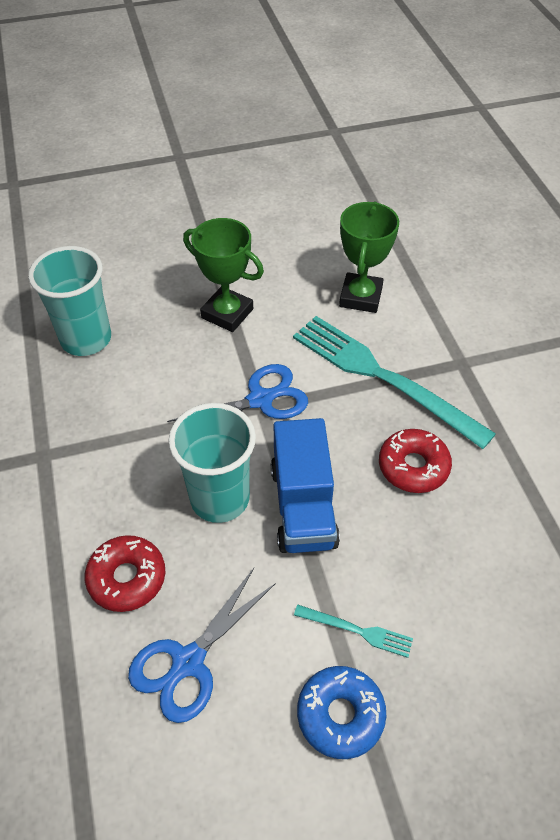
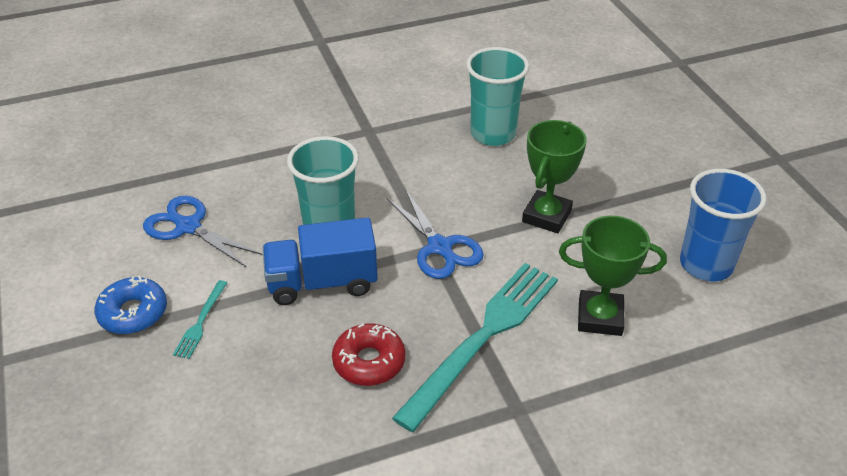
camera: 85 degrees right, 10 degrees down
(127, 578) = (259, 188): red donut -> none
(304, 224) = (706, 265): none -> blue cup

